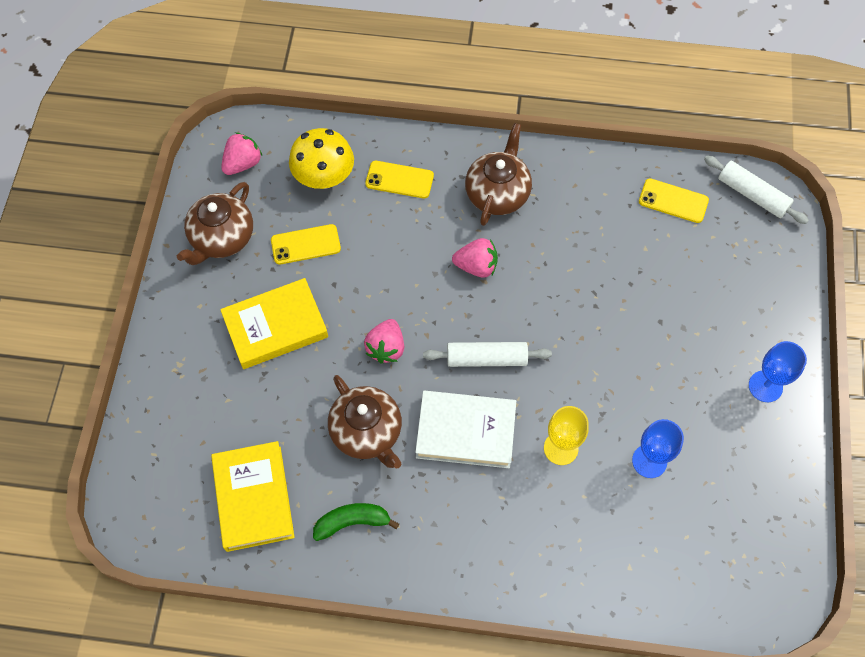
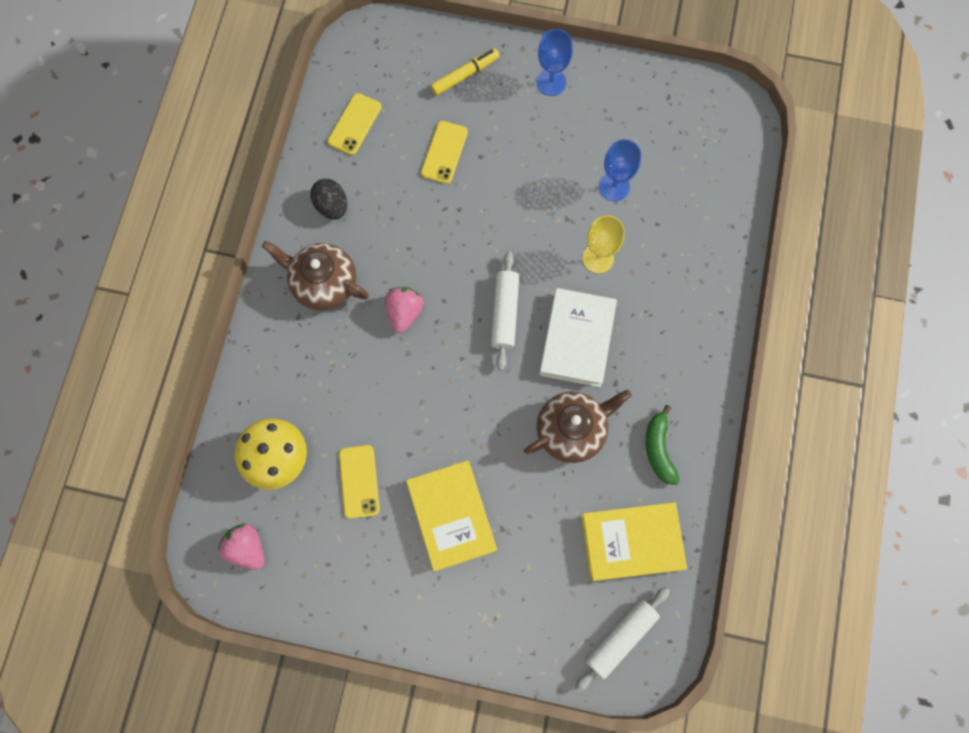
camera: 85 degrees left, 10 degrees up
(222, 238) = (340, 572): brown teapot -> none
(386, 348) = (485, 406): pink strawberry -> none
(399, 180) = (293, 379): yellow phone -> yellow phone (444, 152)
(579, 191) = (332, 206): none -> black egg
(752, 195) = (357, 56): white rolling pin -> white rolling pin (620, 638)
(754, 298) = (465, 75): none -> yellow marker

